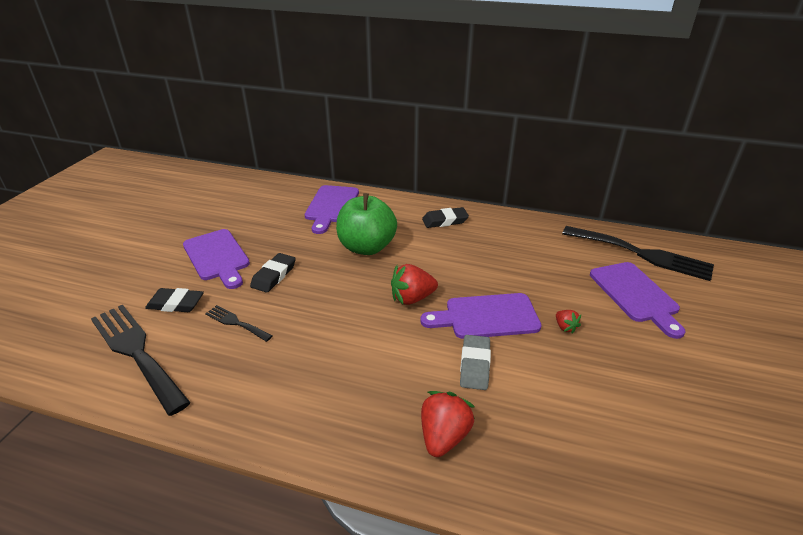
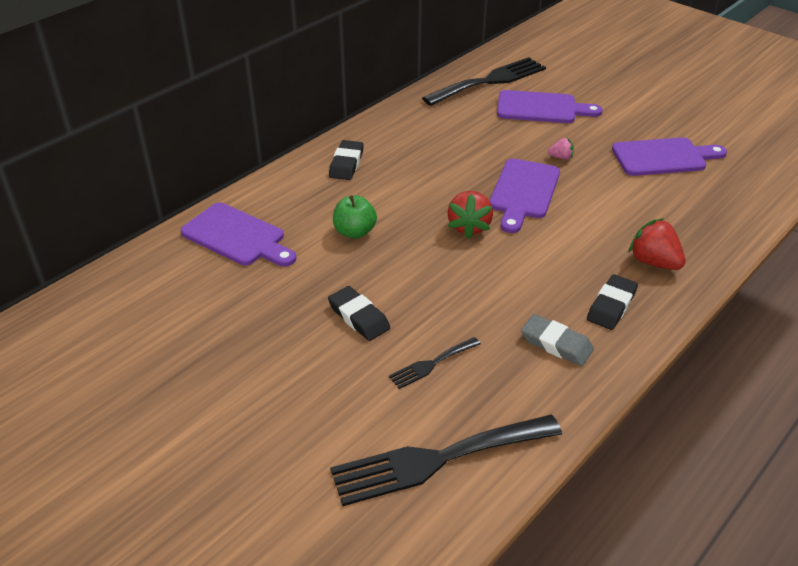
camera: 65 degrees left, 5 degrees up
(176, 304) = (359, 414): black eraser -> black eraser (611, 306)
(217, 257) = (277, 362): purple cutting board -> purple cutting board (663, 157)
(367, 247) = (355, 232): green apple -> green apple, size x0.58
(475, 365) = (582, 220): grey eraser -> grey eraser (556, 344)
(565, 327) = (561, 157): red strawberry -> pink strawberry

